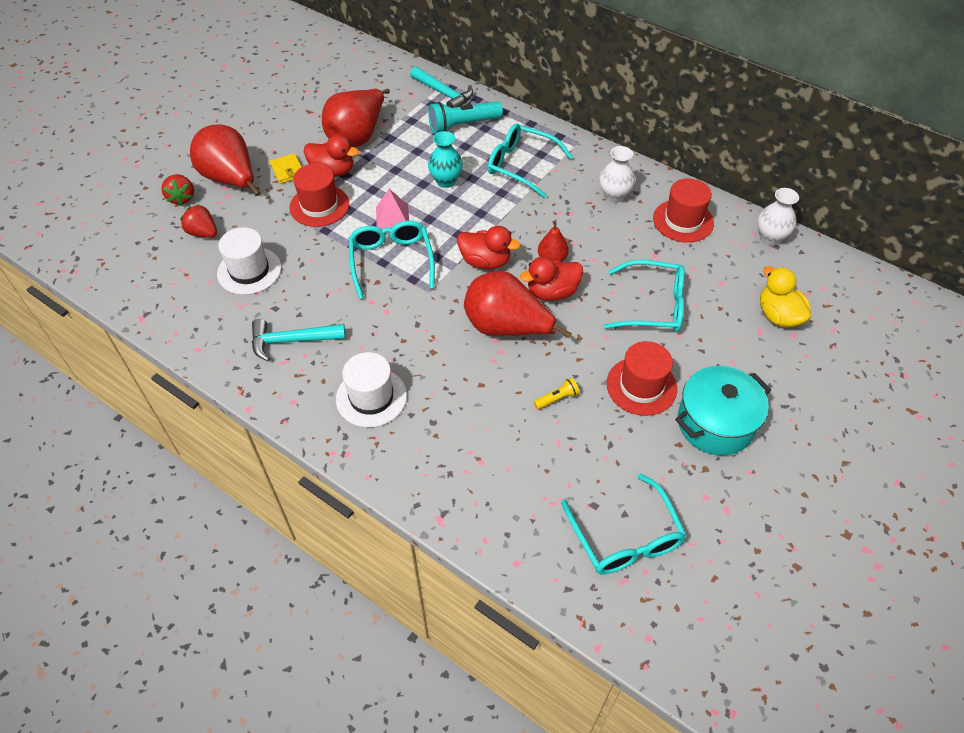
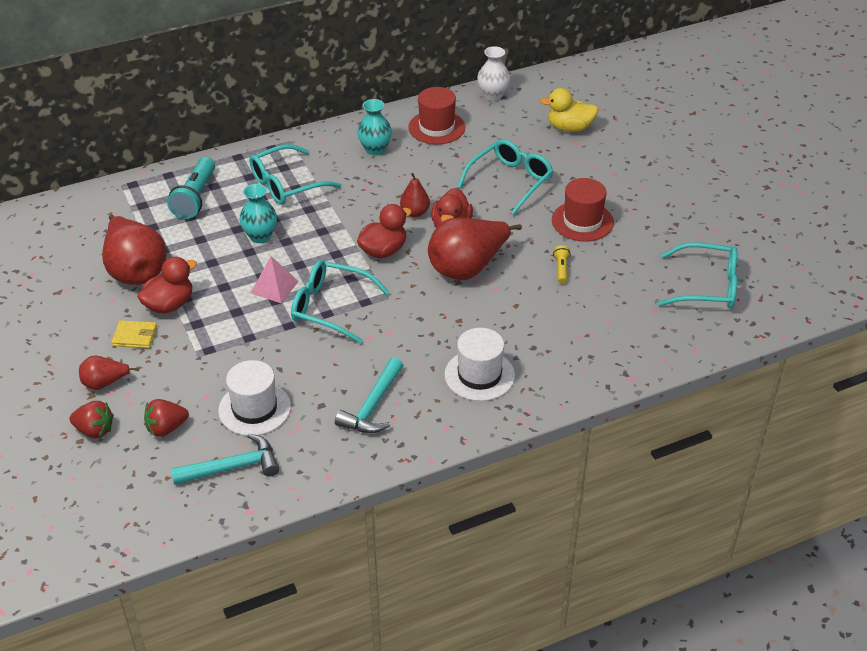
camera: 60 degrees left, 10 degrees down
(231, 180) = (105, 383): red pear -> red pear, size x0.50
(319, 205) = (210, 330): red hat -> none
(444, 94) = (136, 192): turquoise hammer -> turquoise hammer (232, 467)
(614, 196) = (375, 149): white vase -> turquoise vase
(715, 423) = (641, 201): turquoise pot -> none

